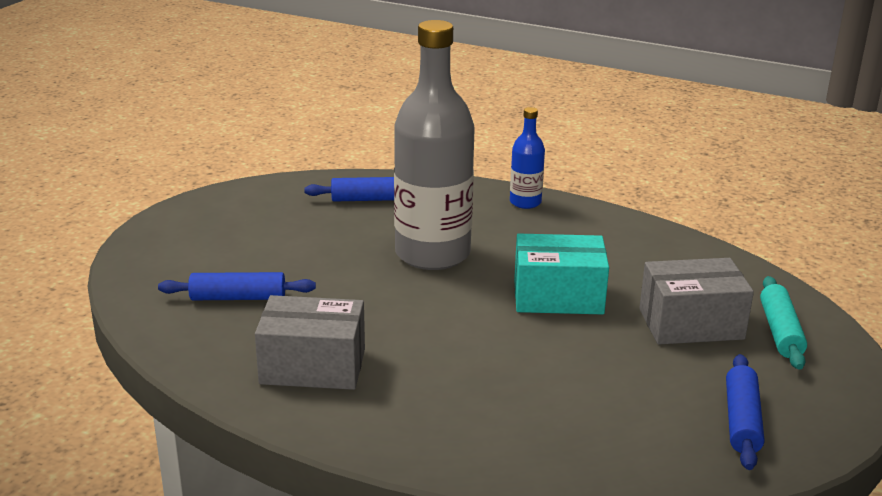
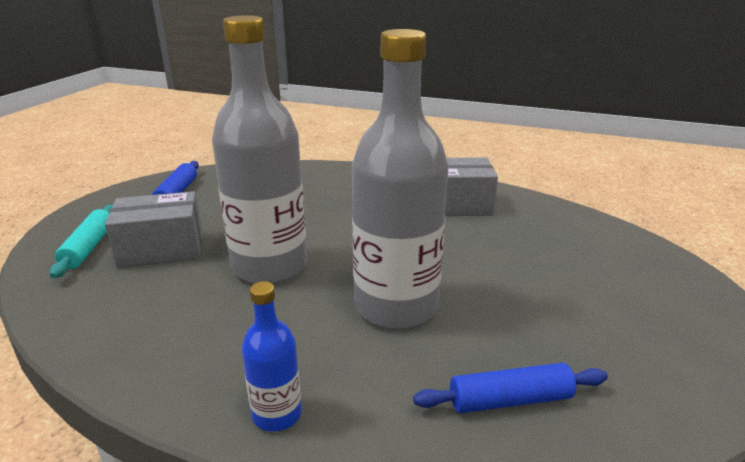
camera: 175 degrees right, 0 degrees up
(238, 298) = (552, 247): blue rolling pin -> none
(558, 296) = (269, 266): turquoise box -> grey bottle

